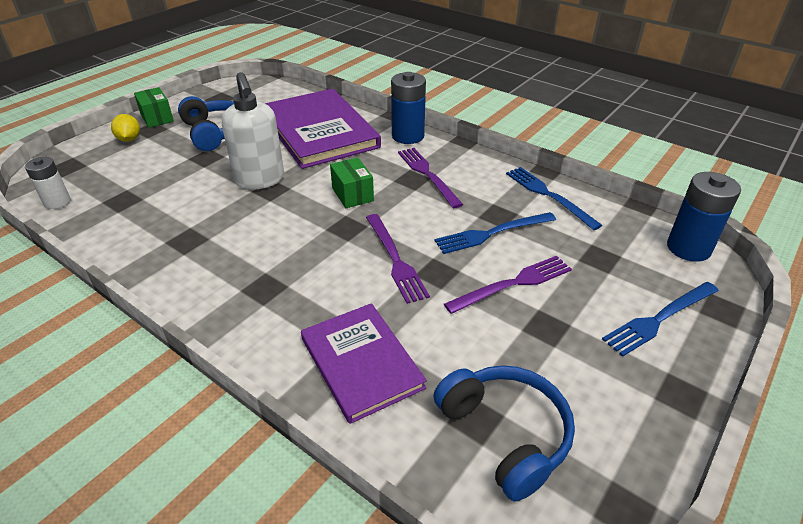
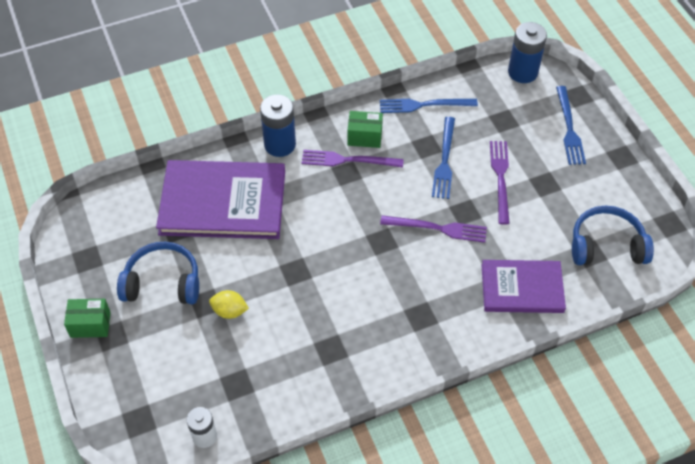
camera: 60 degrees left, 15 degrees up
(129, 139) = (121, 358): yellow lemon -> yellow lemon (229, 311)
(260, 180) = (276, 274): white soap dispenser -> none
(352, 194) = (341, 220): green box -> green box (364, 137)

